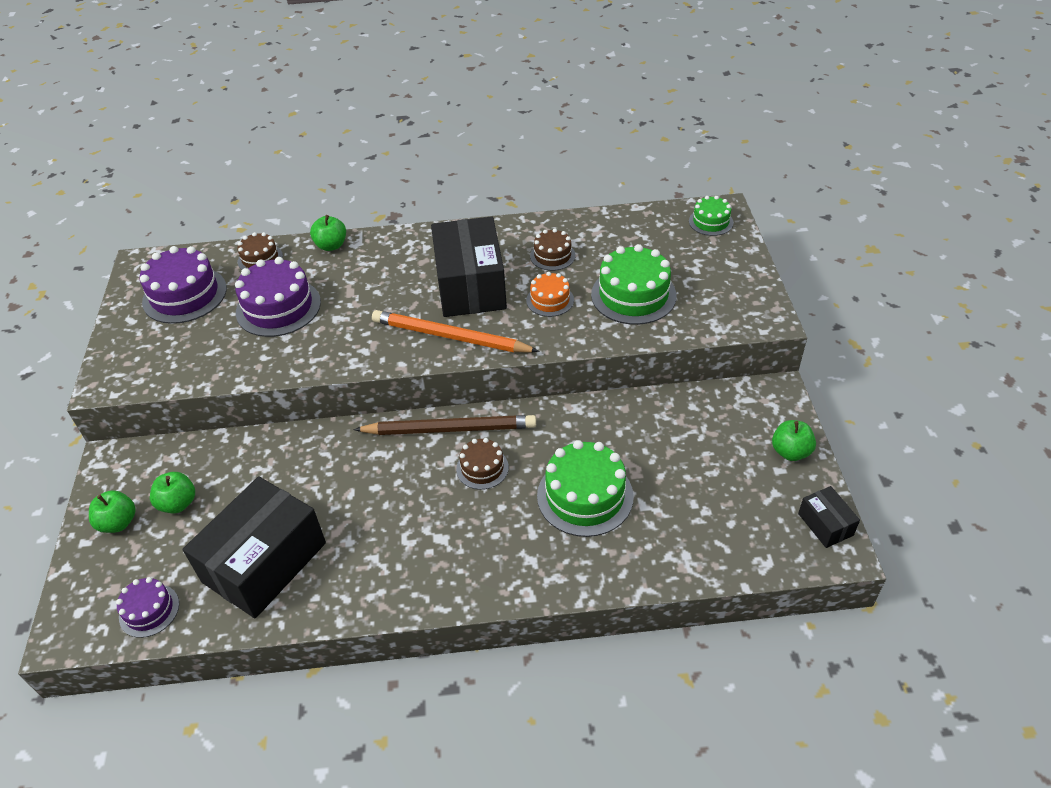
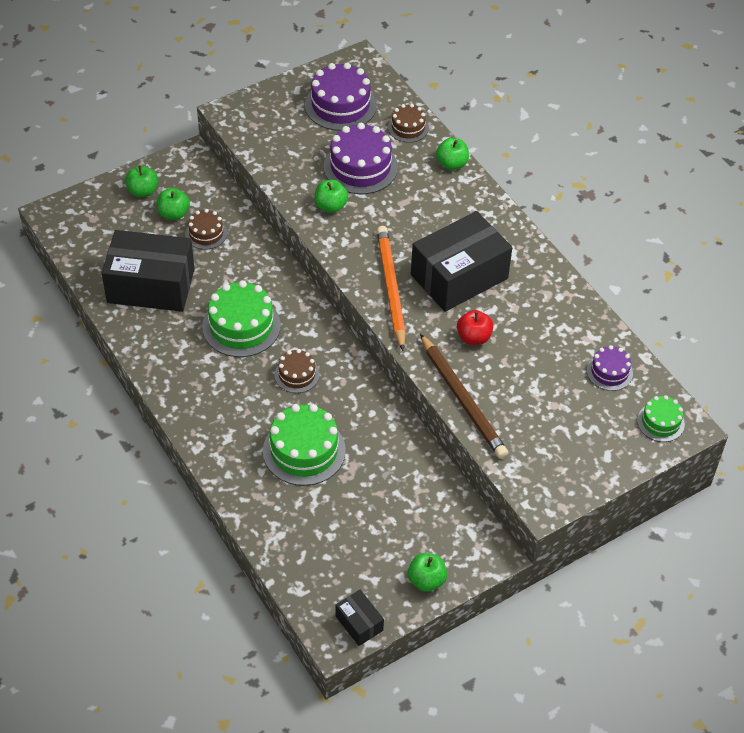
camera: 60 degrees right, 5 degrees up
(149, 610) = (87, 245): purple cake -> purple cake (609, 372)
(309, 346) = (330, 206): none -> green apple
(449, 429) = (324, 338): brown pencil -> brown pencil (462, 399)
(550, 300) = (474, 337): orange cake -> red apple
(552, 255) = (533, 318): brown cake -> brown cake (206, 233)
(633, 295) = (516, 394): green cake -> green cake (241, 326)
(825, 524) = (359, 623): black box -> black box turned 75 degrees counterclockwise

